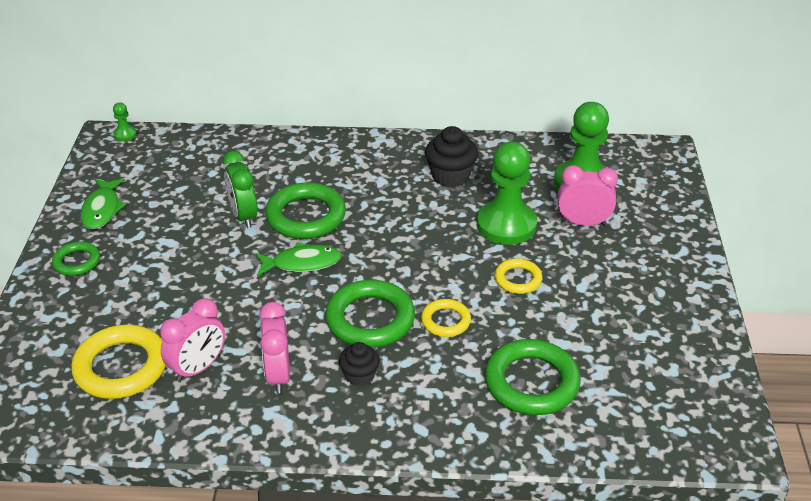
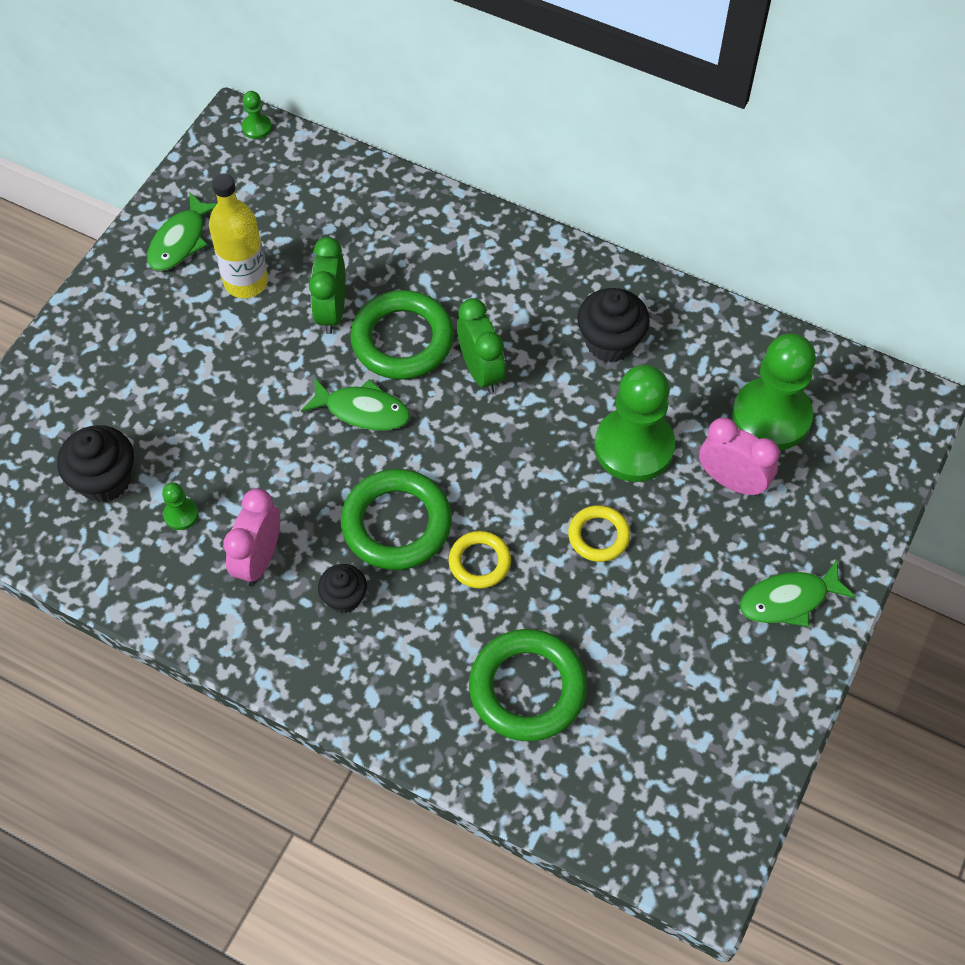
camera: 25 degrees right, 20 degrees up
(77, 262) = (121, 311): green ring -> none
(121, 367) = (105, 480): yellow ring -> black cupcake
(167, 218) = (246, 282): none -> yellow bottle
(198, 368) = (181, 514): pink clock -> green pawn
(373, 217) = (481, 371): none -> green clock
(666, 272) = (788, 600): none -> green fish

